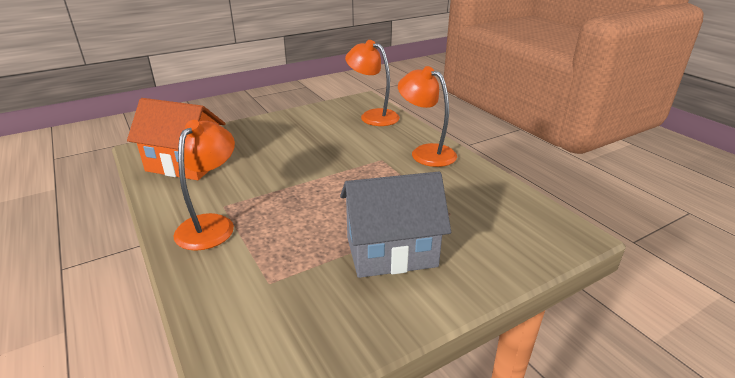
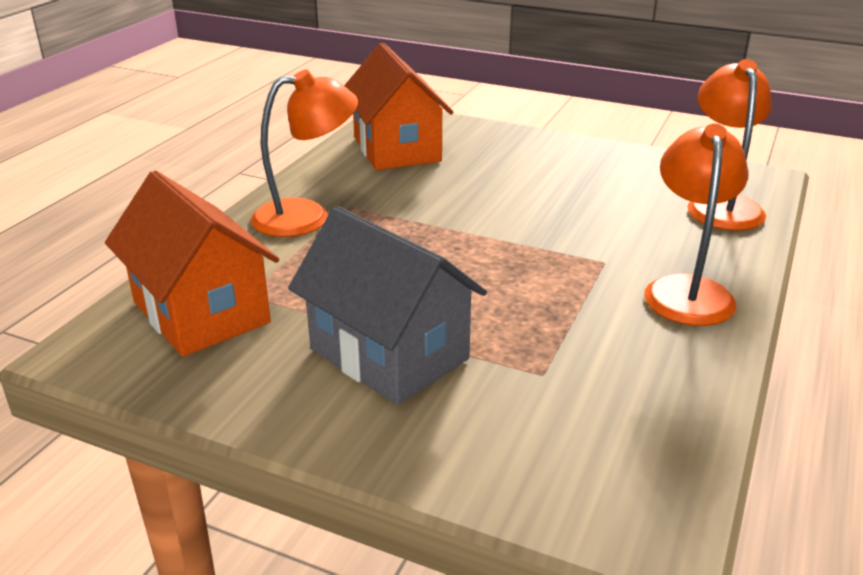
camera: 55 degrees right, 0 degrees up
(265, 310) = (201, 312): none -> orange house

